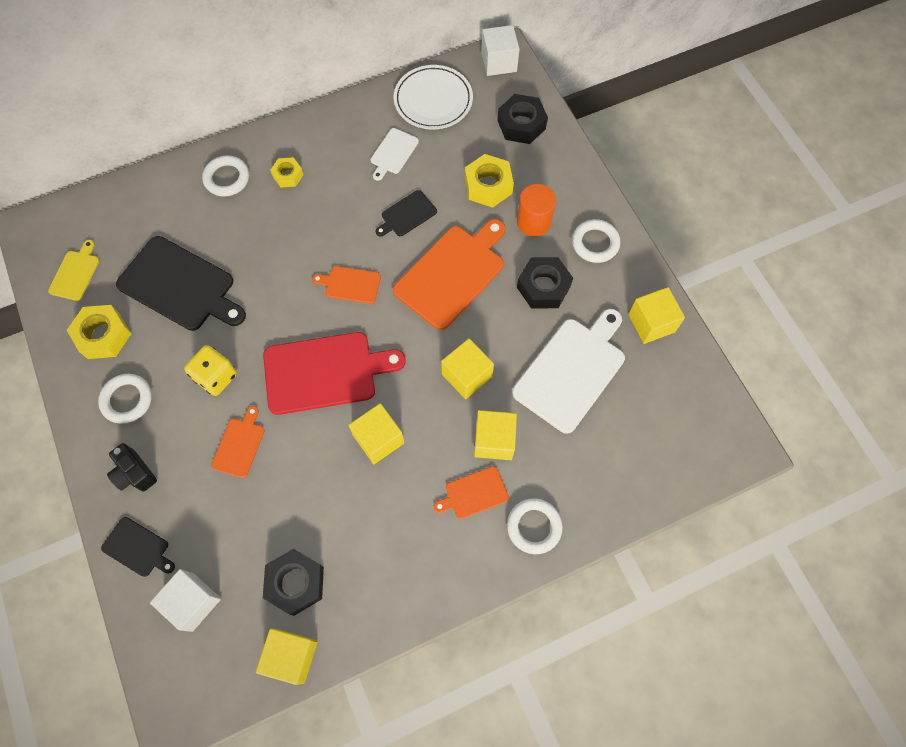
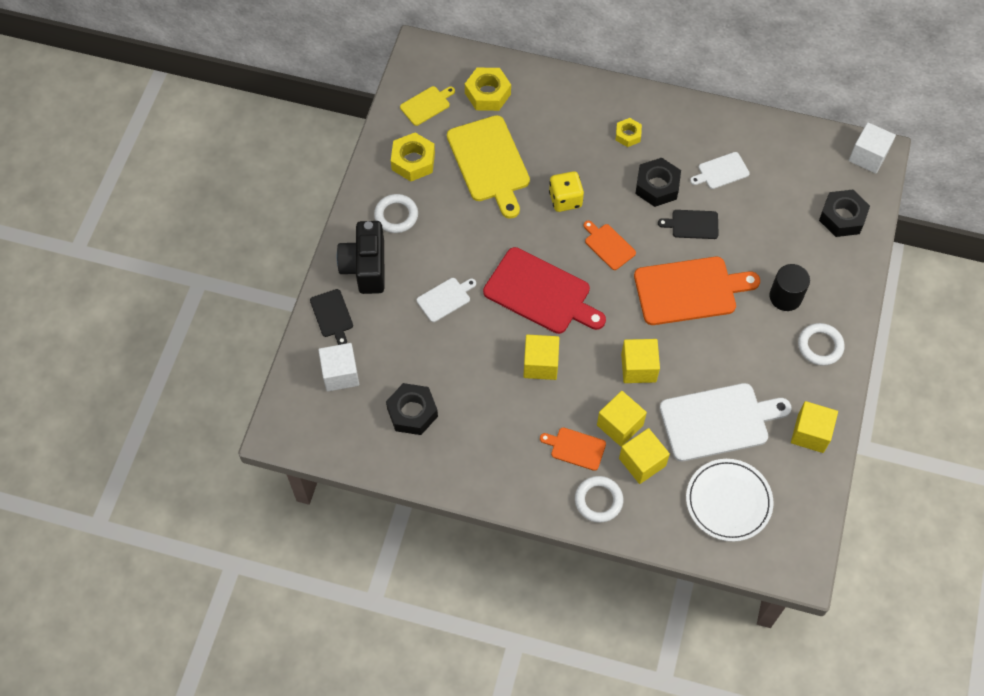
camera: 40 degrees right, 5 degrees down
(135, 473) = (365, 267): black camera -> black camera, size x1.68
(180, 286) = (489, 162): black cutting board -> yellow cutting board
(216, 377) = (465, 242): yellow dice -> yellow dice (565, 199)
(227, 178) = (582, 107): white ring -> none
(239, 445) = (445, 299): orange cutting board -> white cutting board
(291, 656) = (374, 454): yellow cube -> yellow cube (642, 462)
(433, 100) = (787, 151): white plate -> white plate (728, 501)
(488, 186) = (773, 246): yellow nut -> yellow nut (487, 94)
(533, 222) = (785, 297): orange cylinder -> black cylinder
(543, 287) = (750, 348): black nut -> black nut (657, 186)

